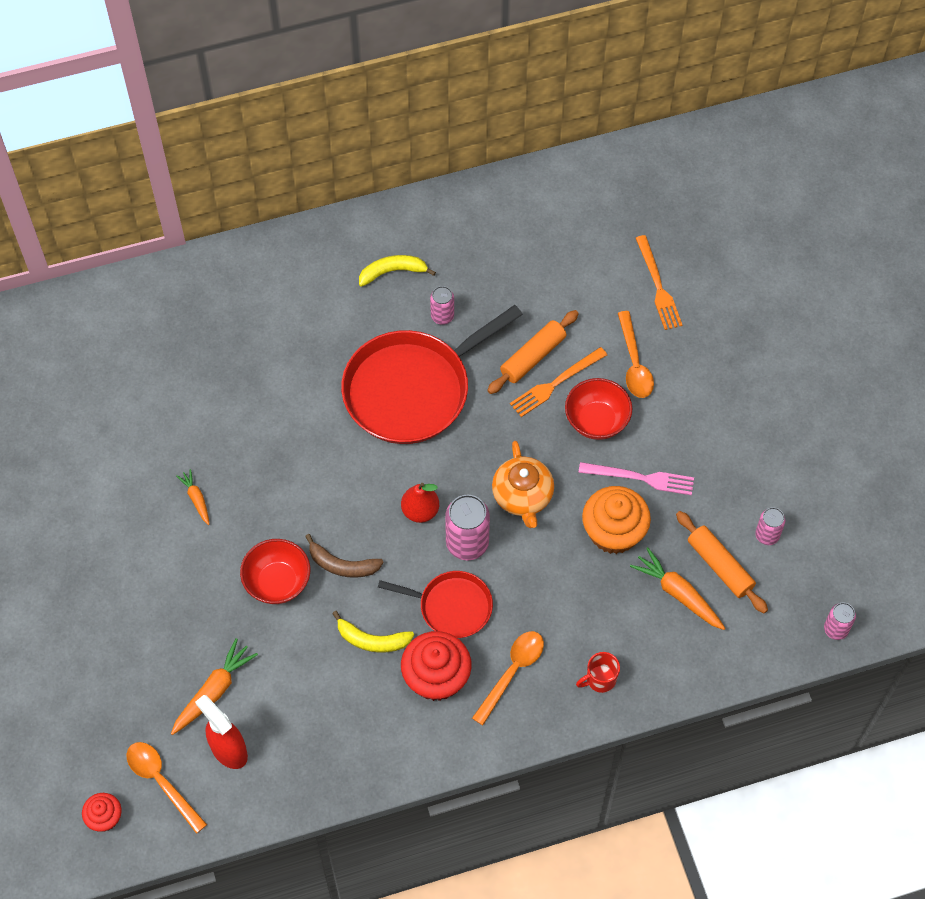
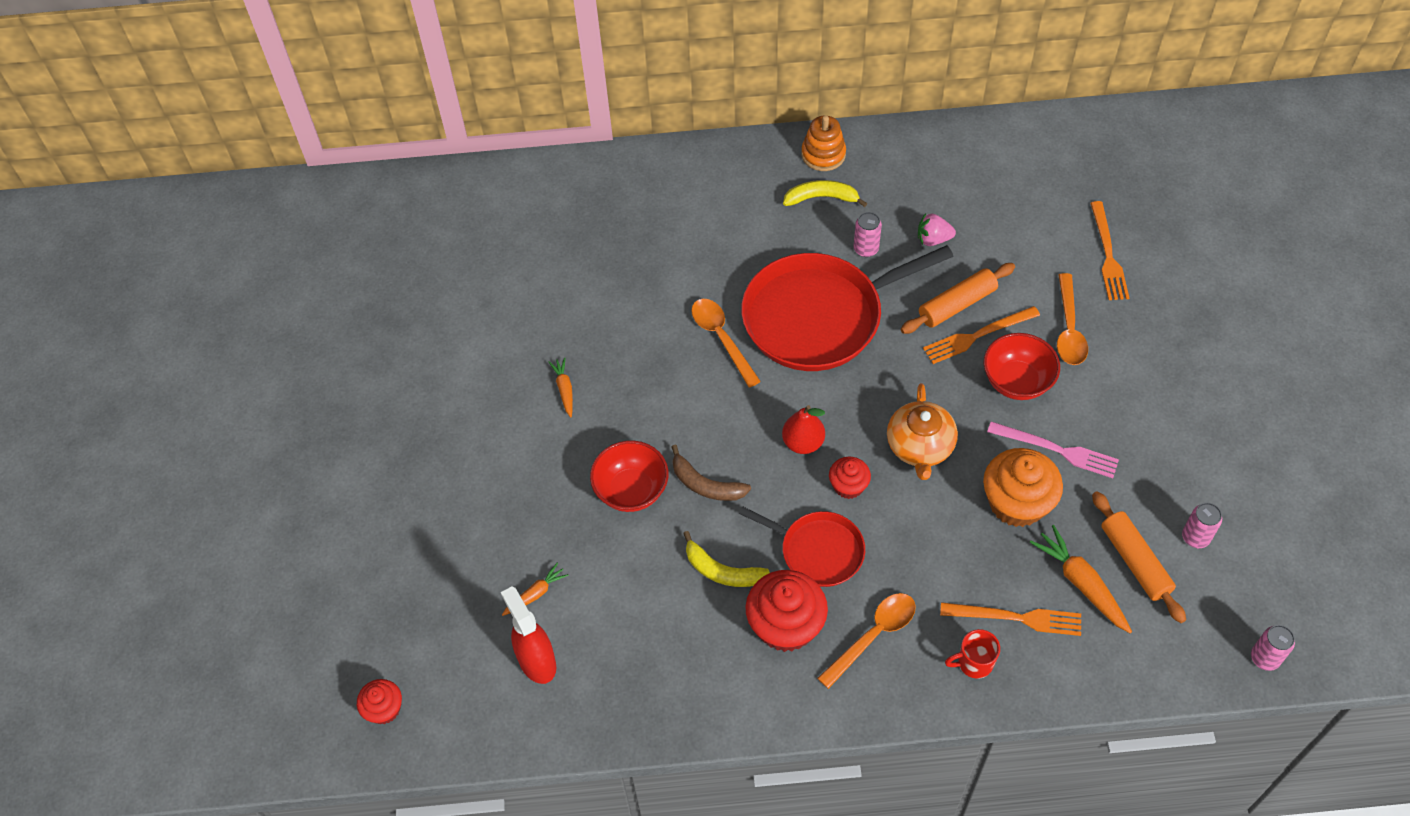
camera: 15 degrees right, 5 degrees down
(162, 782) = (455, 682): orange spoon -> orange spoon (721, 338)
(214, 691) = (535, 594): orange carrot -> orange carrot, size x0.58
(386, 228) = (823, 154): none -> orange stacking toy
(467, 543) = (848, 486): pink can -> red cupcake
(501, 296) = (933, 239): none -> pink strawberry
(628, 634) = (1015, 618): none -> orange fork

